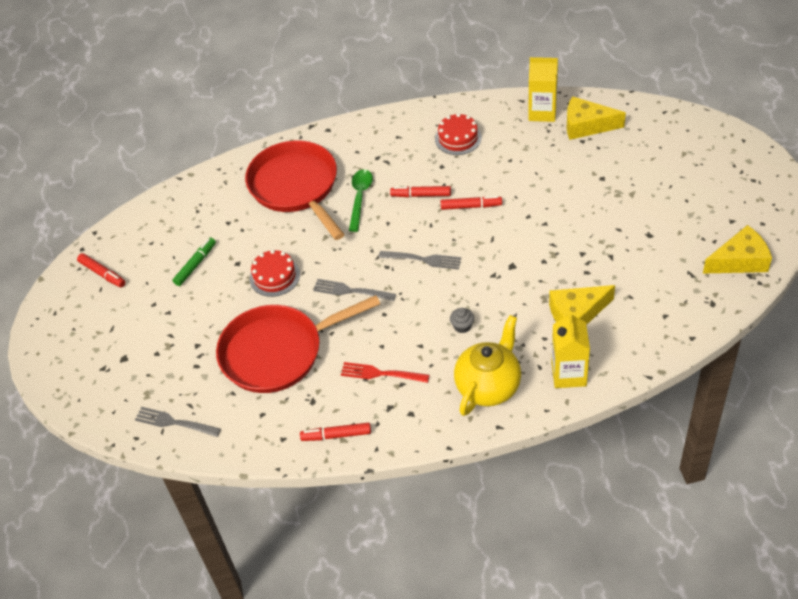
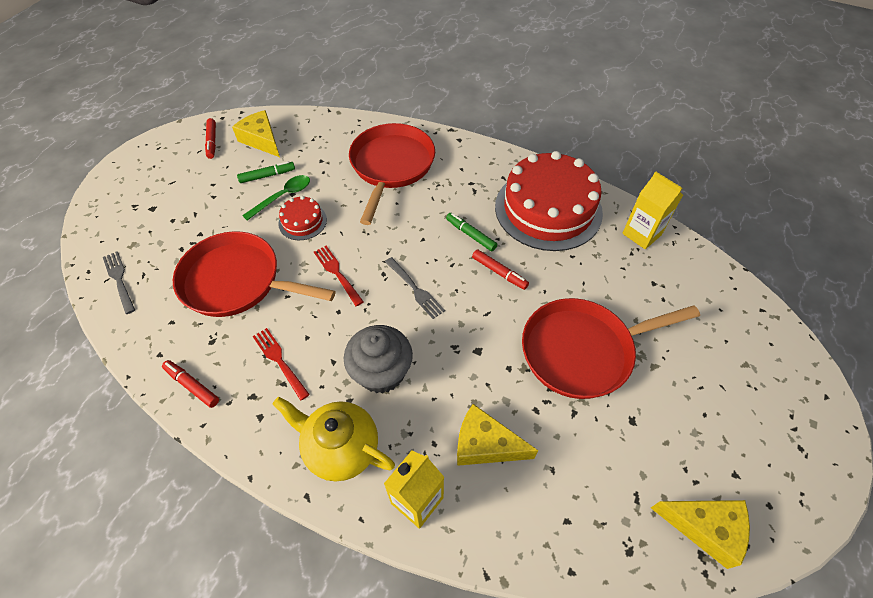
camera: 35 degrees right, 5 degrees up
(351, 291) = (337, 273): grey fork -> red fork
(360, 198) = (425, 205): green spoon -> green spoon (283, 197)
(421, 195) = (471, 235): red marker -> green marker
(458, 138) = (548, 209): red cake -> red cake, size x2.25
(462, 326) = (381, 372): grey cupcake -> grey cupcake, size x2.47
(489, 386) = (341, 448): yellow teapot -> yellow teapot turned 135 degrees counterclockwise
(579, 216) = (582, 351): none -> red pan
(586, 126) = (671, 272): yellow cheese -> yellow cheese (261, 140)

